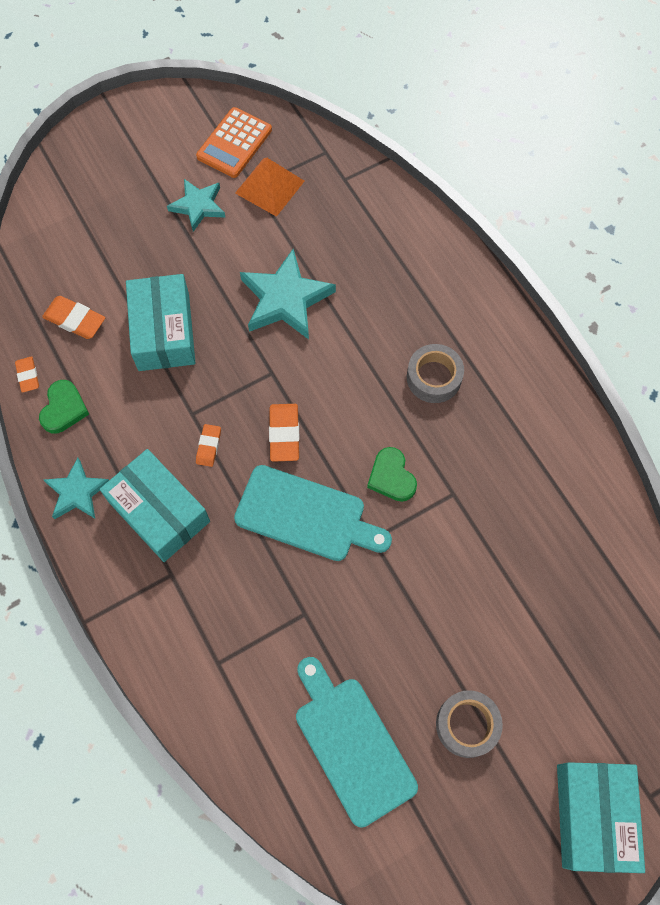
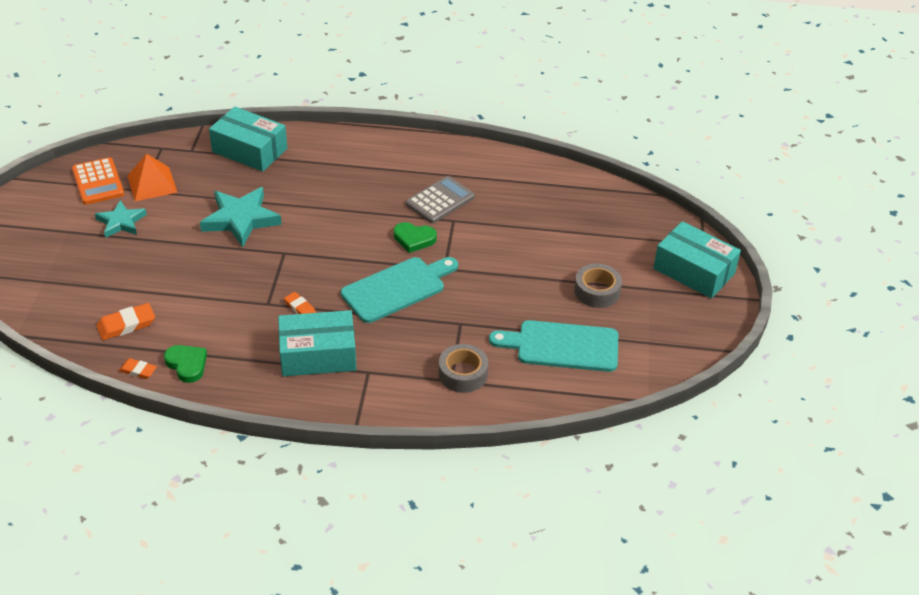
camera: 55 degrees left, 25 degrees down
(77, 492) = (257, 389): turquoise star -> none
(164, 331) = (192, 286): turquoise box -> turquoise box (249, 150)
(284, 434) = (332, 269): orange eraser -> none
(434, 377) = (371, 187): grey tape -> grey tape (463, 374)
(472, 458) = (440, 200): none -> grey calculator

